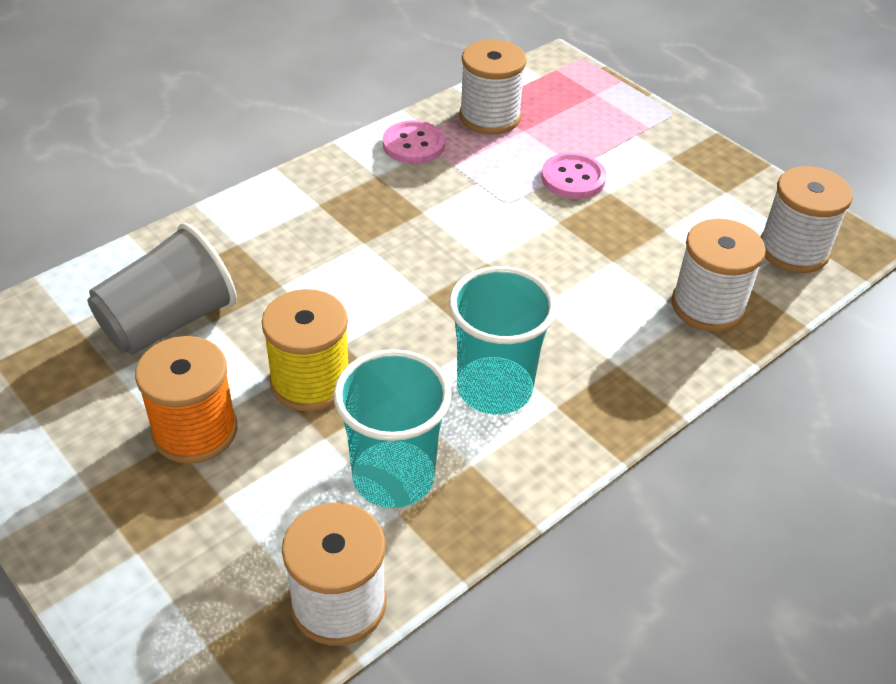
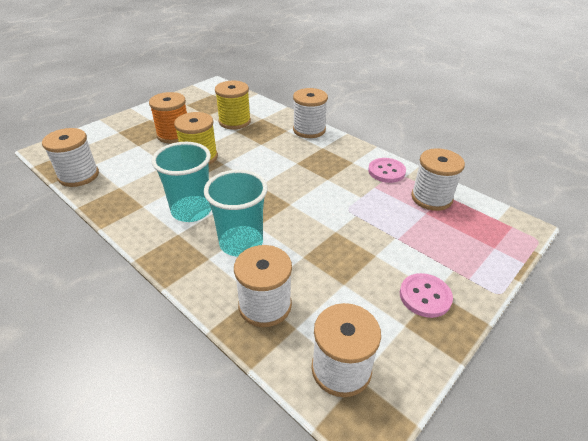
camera: 85 degrees right, 5 degrees down
(168, 322) = (234, 121): grey cup -> yellow spool
(247, 213) = (309, 130): none -> white spool
(393, 477) = (140, 184): turquoise cup -> turquoise cup (241, 243)
(573, 178) = (383, 237): pink button -> pink button (425, 296)

